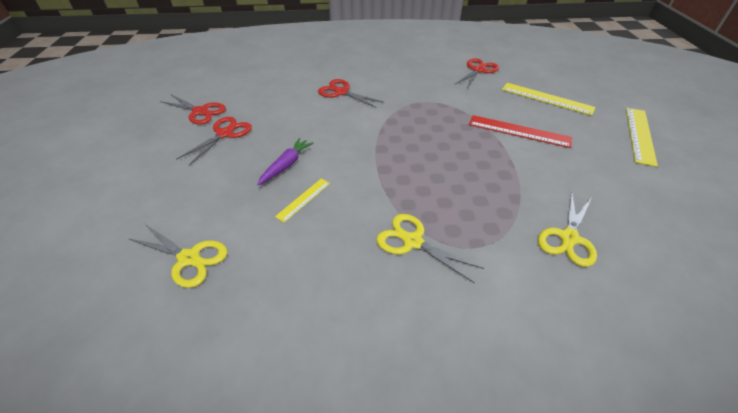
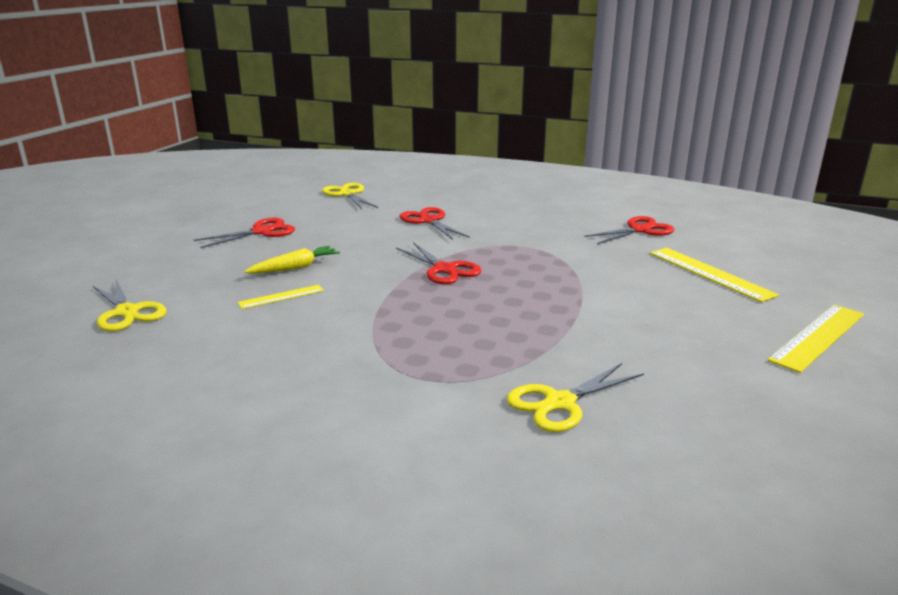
camera: 25 degrees right, 20 degrees down
(200, 112) = (257, 211): red scissors -> red scissors (444, 269)
(286, 165) = (295, 267): purple carrot -> yellow carrot
(412, 241) = (358, 356): yellow scissors -> yellow scissors (347, 194)
(519, 131) = (622, 296): red ruler -> none

